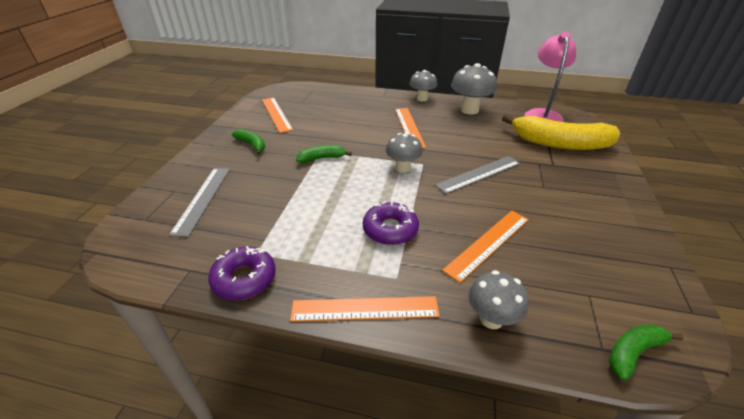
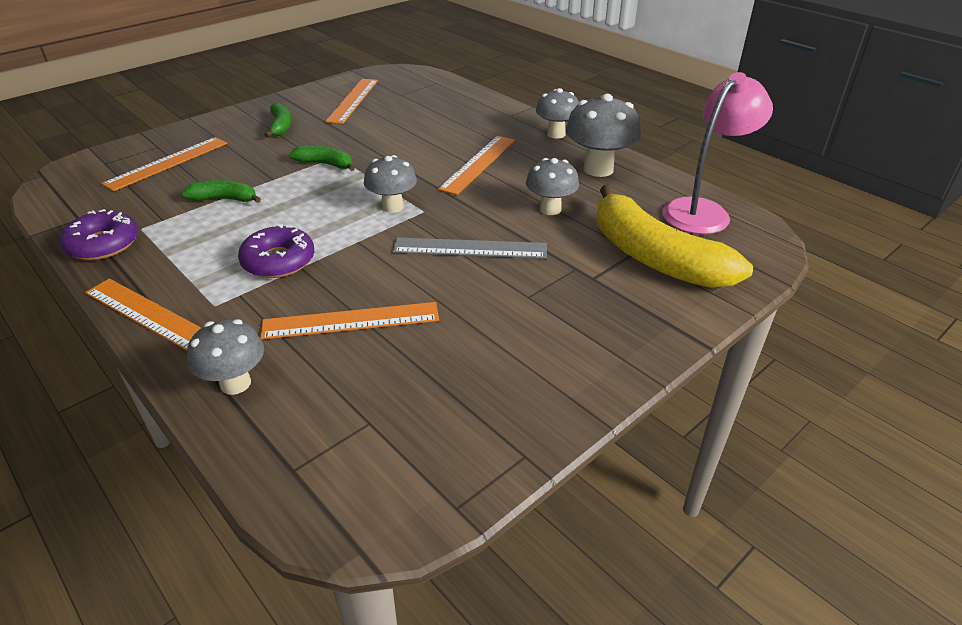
camera: 35 degrees right, 0 degrees up
(202, 199) = (167, 163): grey ruler -> orange ruler
(481, 138) = (550, 209): none -> grey mushroom
(633, 352) = (315, 492): green banana -> green banana (224, 199)

